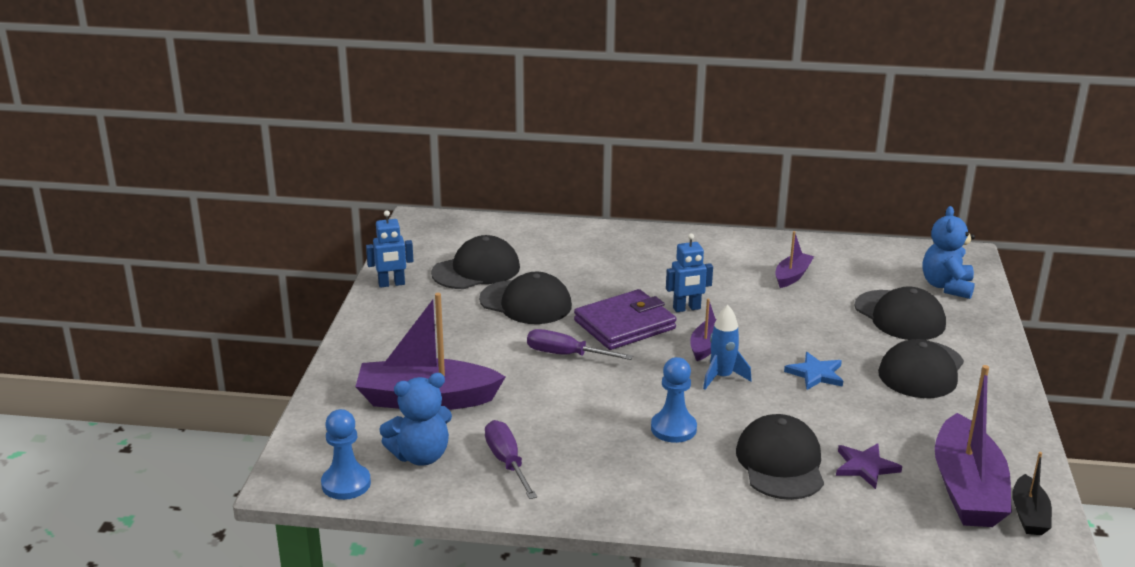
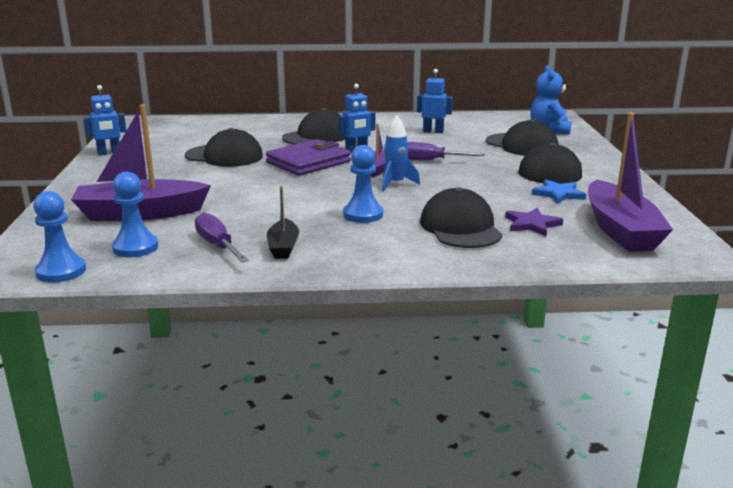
camera: 10 degrees left, 5 degrees down
(420, 456) = (135, 247): blue teddy bear -> blue pawn
(476, 270) = (181, 142): black cap -> black cap (317, 136)
(566, 355) = (262, 181): purple screwdriver -> purple screwdriver (430, 161)
(792, 276) = (433, 131): purple boat -> blue robot
(815, 374) = (470, 177): blue star -> blue star (558, 194)
(1029, 515) = (678, 241): black boat -> black boat (283, 247)

